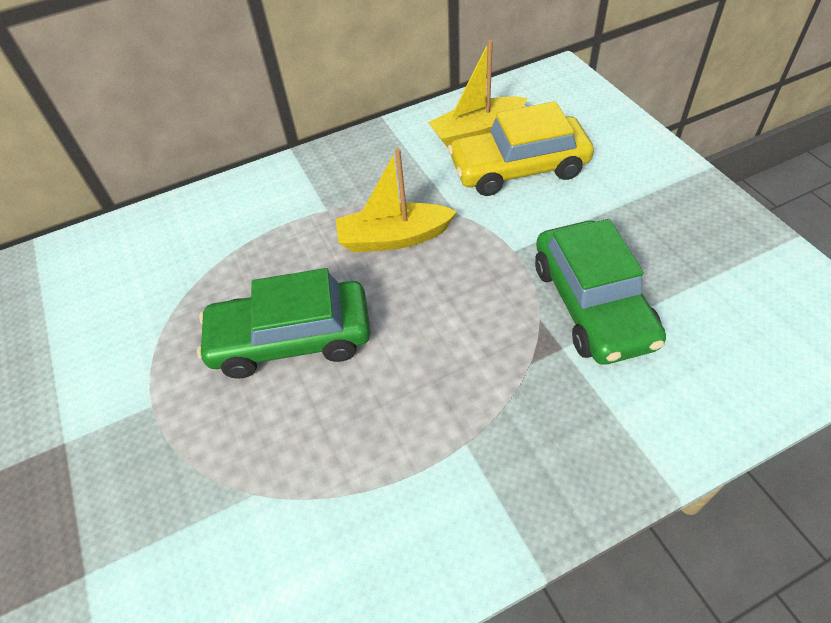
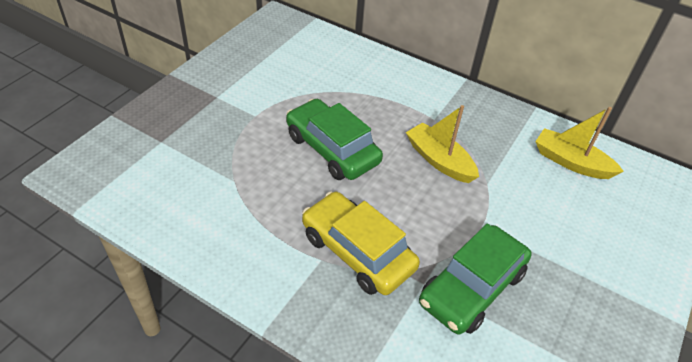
camera: 50 degrees right, 5 degrees down
(518, 168) = (558, 199): yellow car -> yellow car (357, 252)

